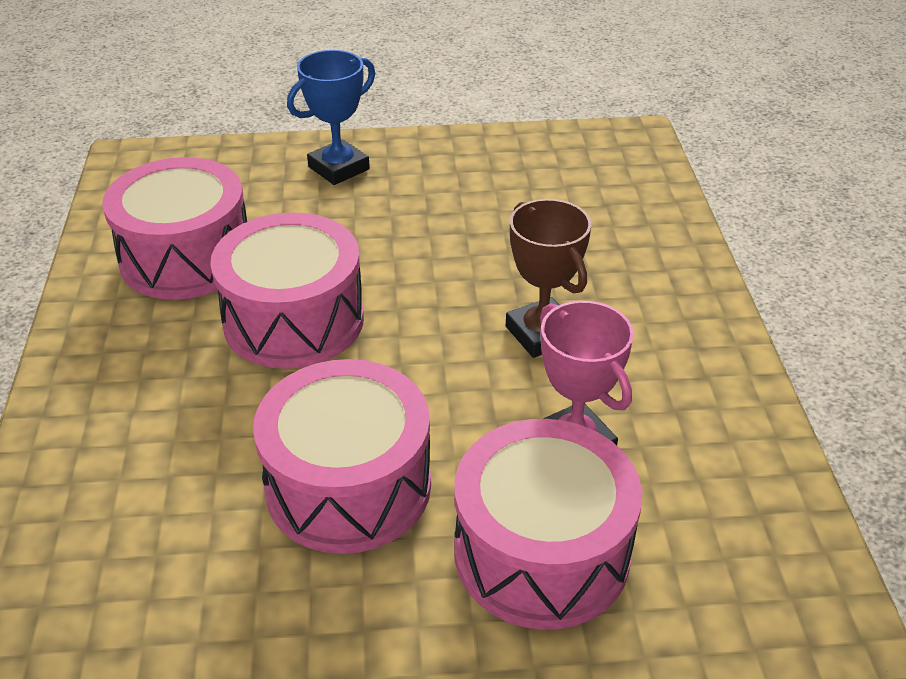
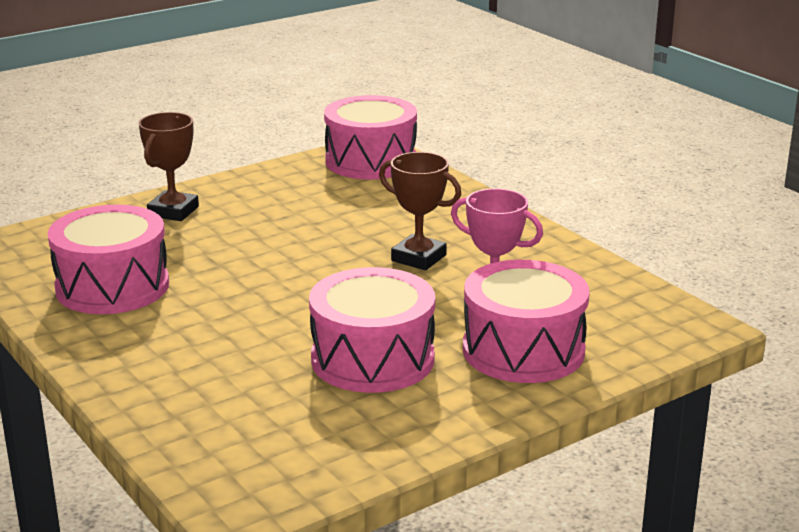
camera: 30 degrees left, 15 degrees down
(294, 320) = (239, 296): pink drum -> pink drum (371, 161)
(338, 168) = (173, 211): blue trophy -> brown trophy

